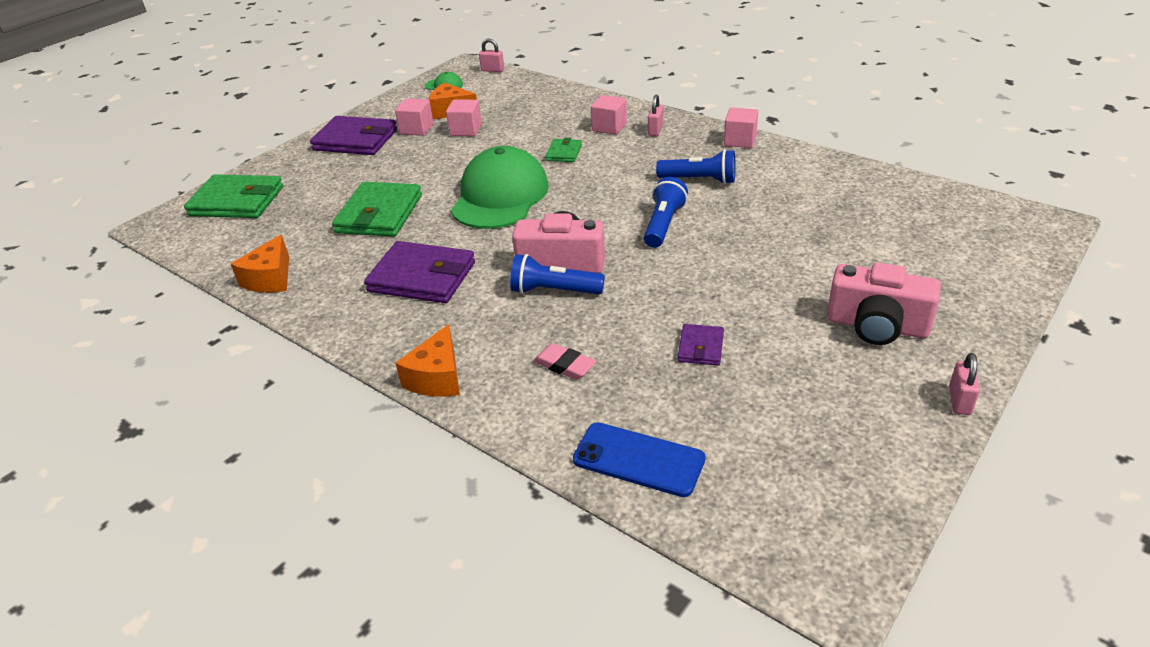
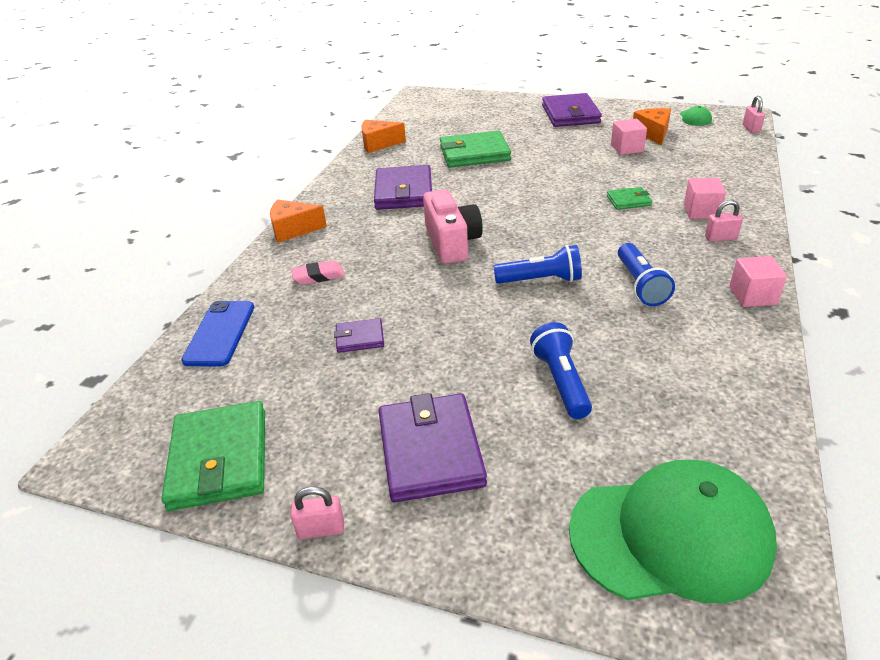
camera: 70 degrees right, 0 degrees up
(237, 201) = (459, 105): green wallet -> green wallet (219, 459)
(417, 129) = (609, 130): pink cube -> none
(500, 196) = (532, 191): green cap -> green cap (670, 535)
(554, 291) = (410, 249): blue flashlight -> blue flashlight (560, 381)
(564, 365) = (318, 276): pink eraser -> pink eraser turned 60 degrees clockwise
(877, 326) = (430, 451): pink camera -> purple wallet

